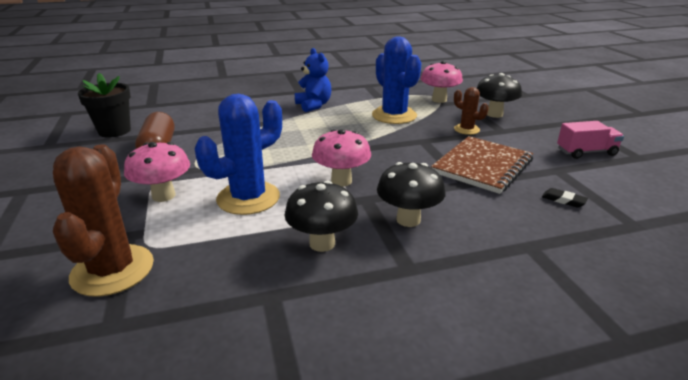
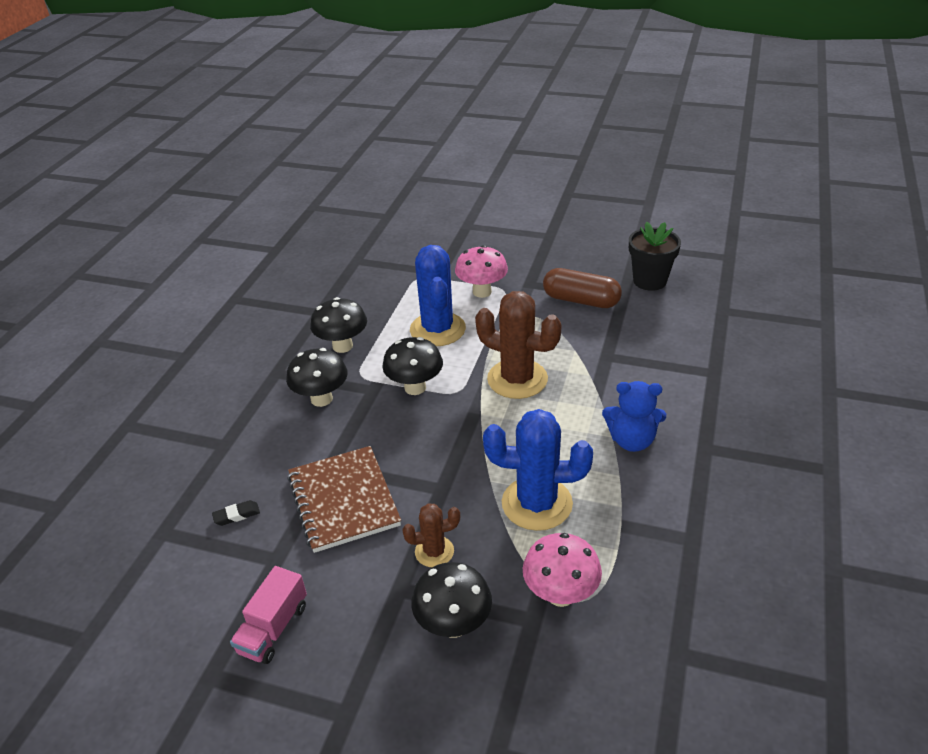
camera: 125 degrees right, 10 degrees up
(112, 270) = (405, 264): brown cactus -> brown cactus (517, 379)
(341, 181) = (415, 387): pink mushroom -> black mushroom

